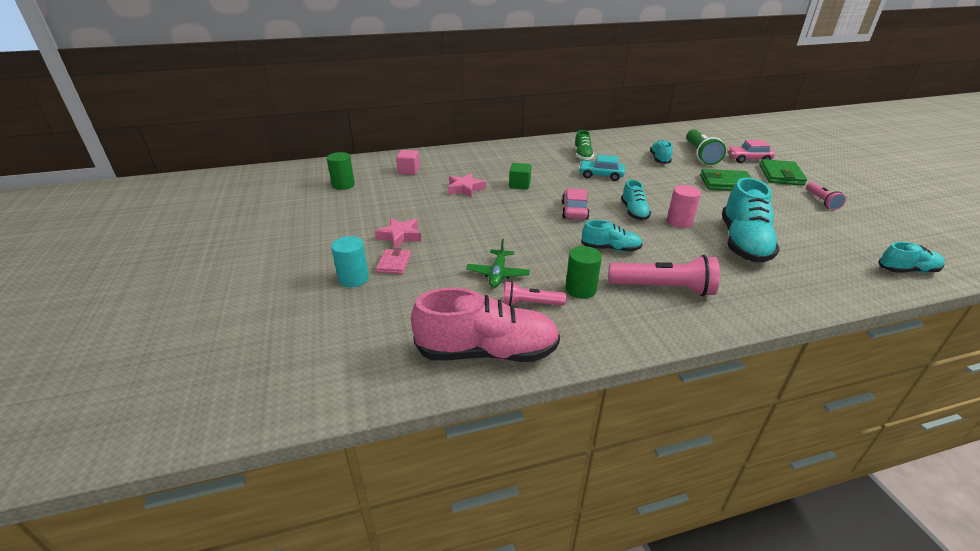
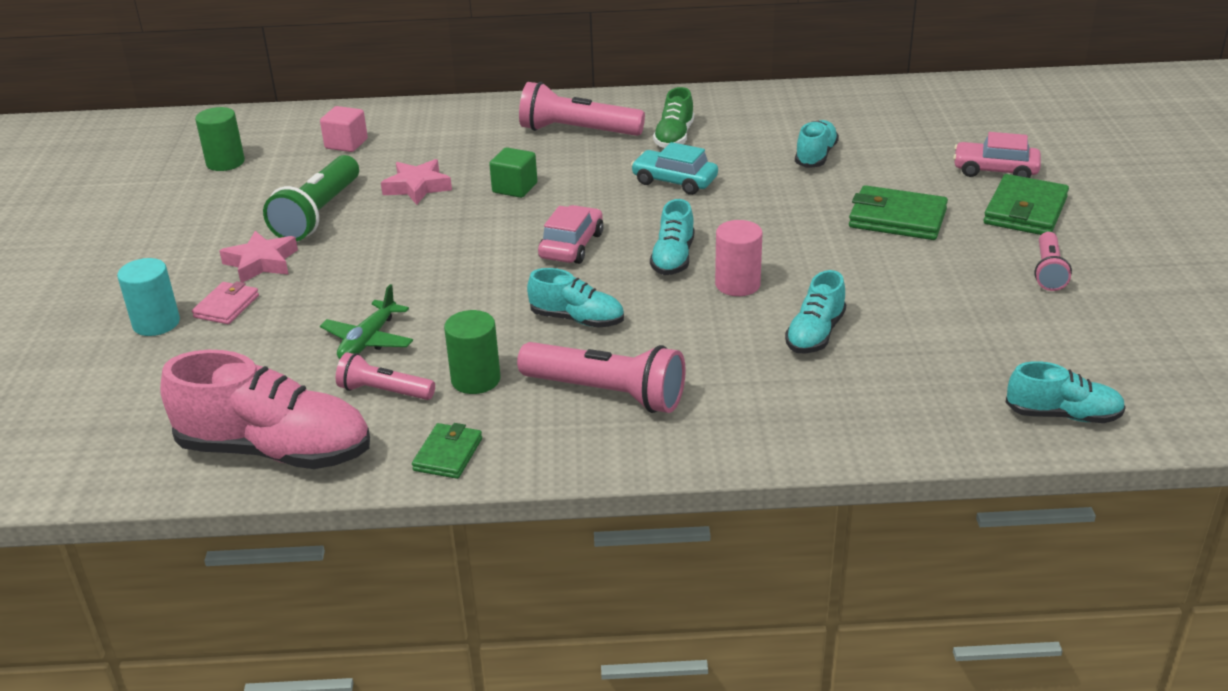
camera: 15 degrees right, 0 degrees up
(531, 156) = (577, 131): none -> pink flashlight
(601, 338) = (448, 454): none -> green wallet
(700, 155) = (906, 153): green flashlight -> green flashlight (318, 214)
(743, 243) = (815, 334): turquoise shoe -> turquoise shoe, size x0.55

